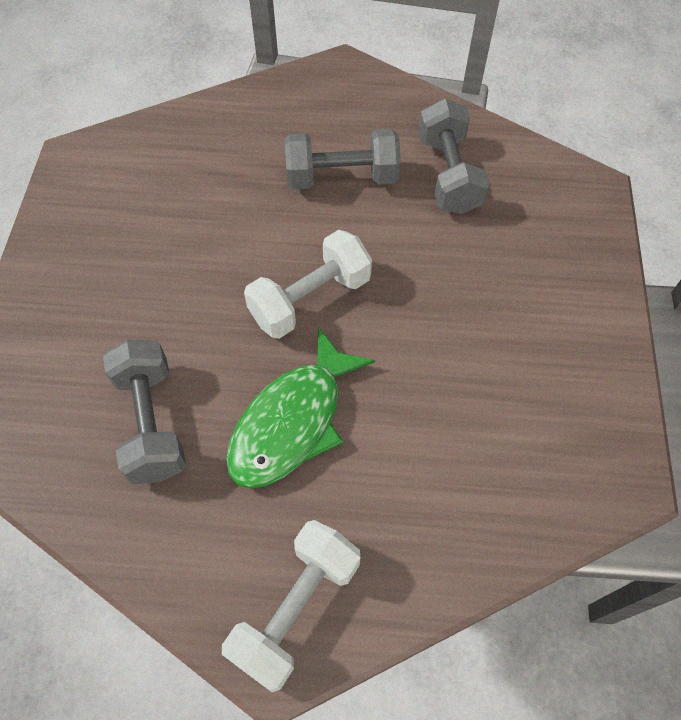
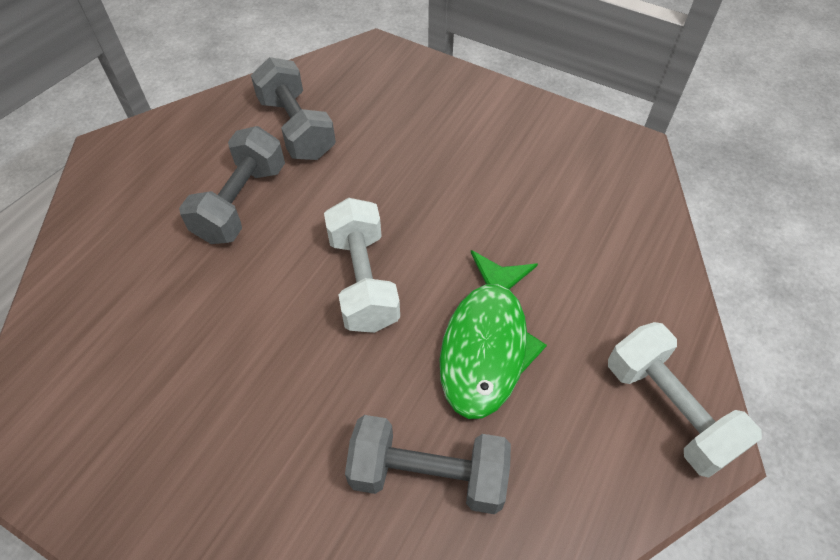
camera: 65 degrees left, 5 degrees down
(292, 421) = (486, 344): green fish -> green fish turned 45 degrees clockwise
(448, 175) = (296, 128): grey dumbbell -> grey dumbbell turned 45 degrees clockwise

